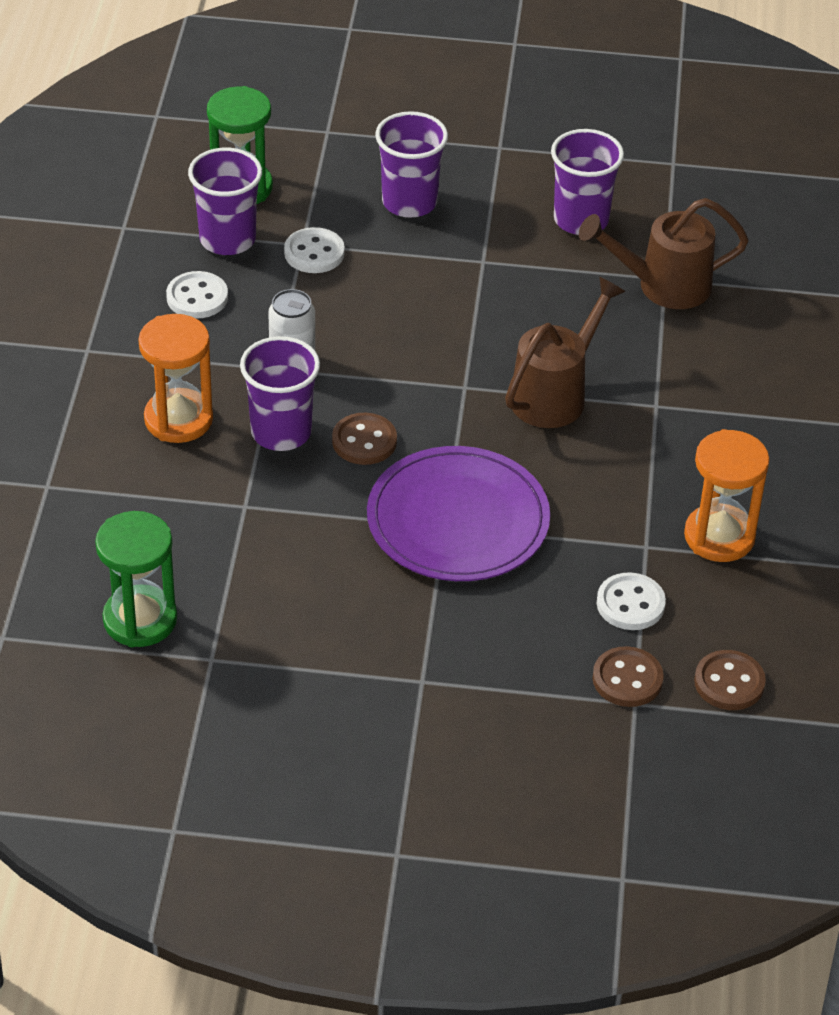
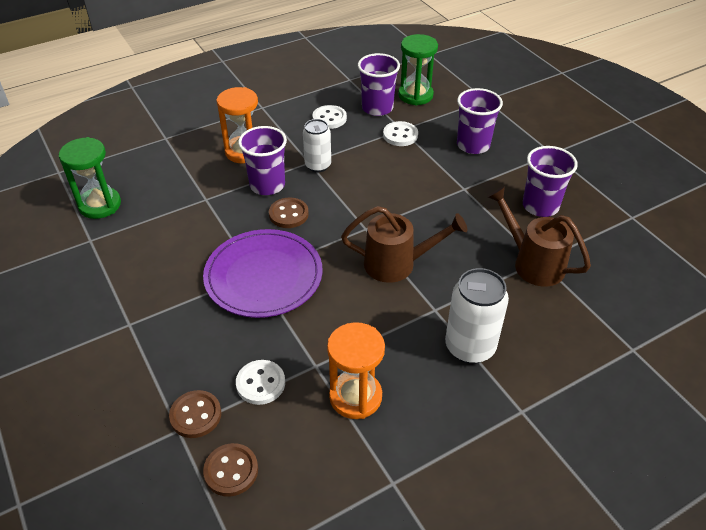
camera: 55 degrees right, 0 degrees up
(734, 410) = (470, 347): none -> white can

